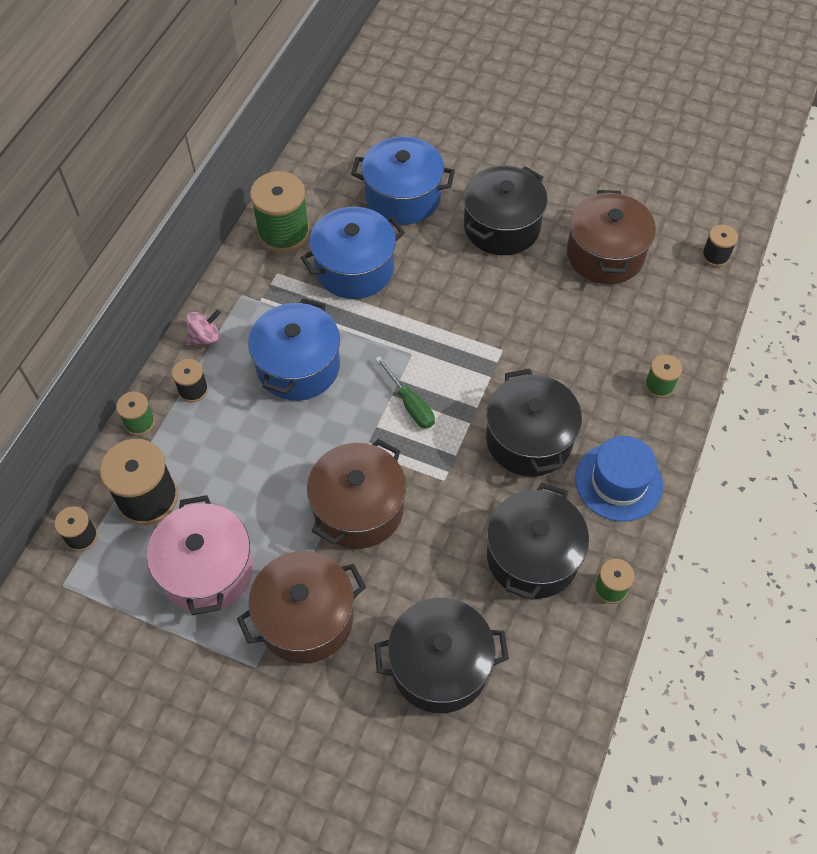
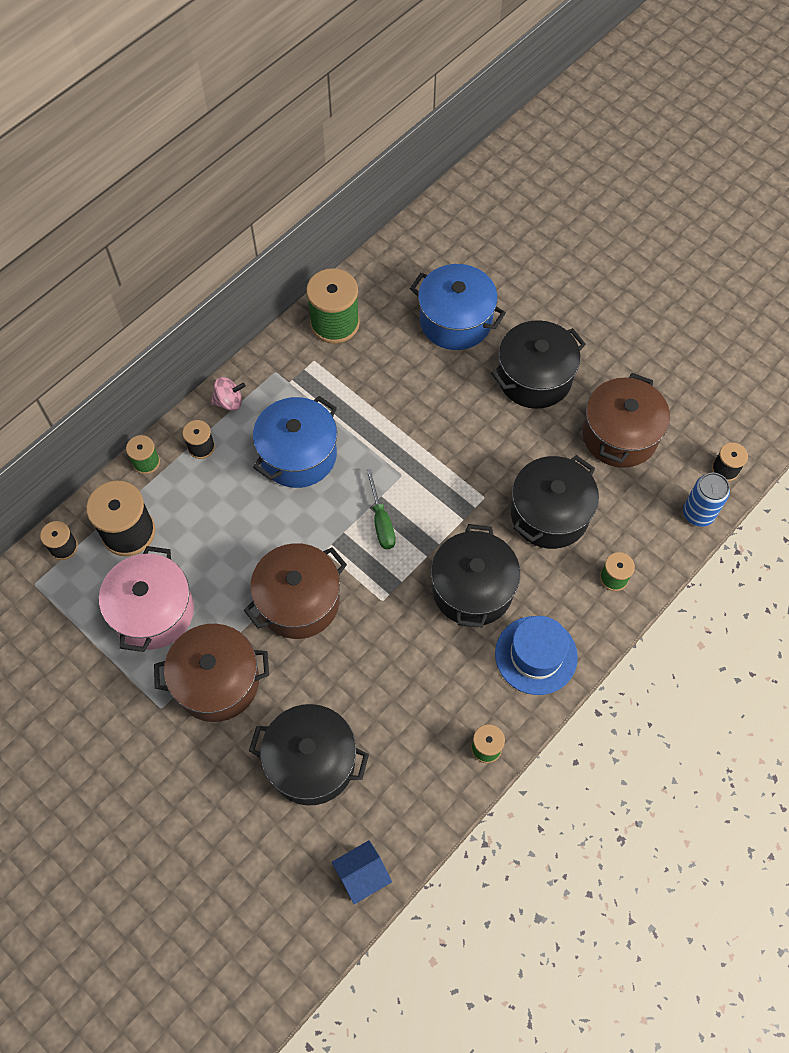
camera: 20 degrees right, 5 degrees up
(354, 269) = (384, 378): blue pot -> none
(532, 556) = (430, 695): black pot -> black pot (549, 514)
(541, 762) = (362, 875): none -> blue house
(709, 302) = (698, 513): none -> blue can

